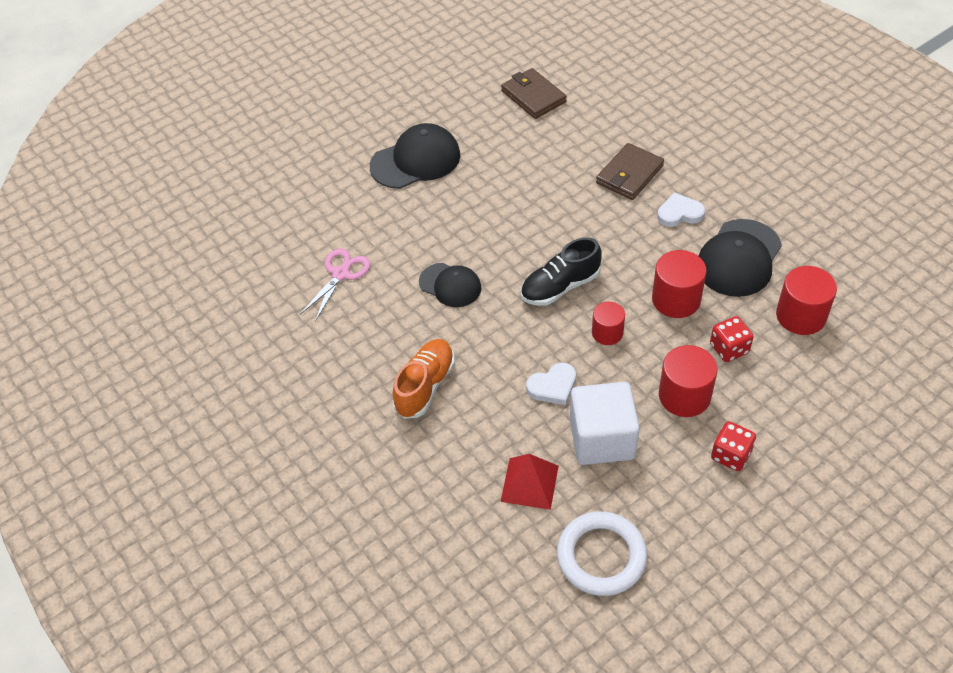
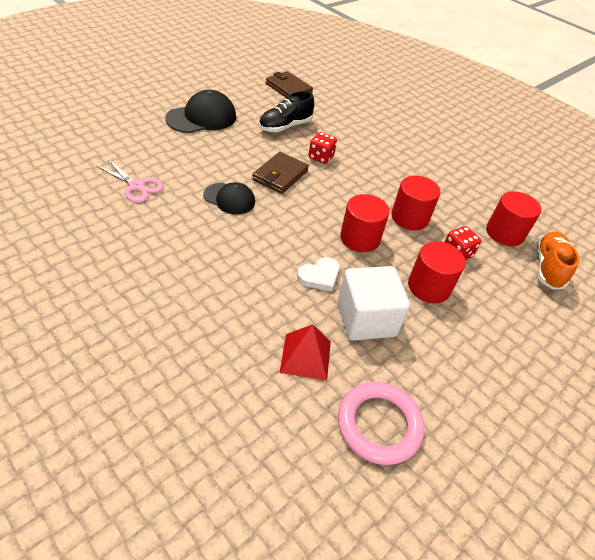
camera: 15 degrees left, 5 degrees down
(340, 274) = (136, 186): pink scissors -> pink scissors turned 105 degrees clockwise
(425, 386) = (208, 272): orange shoe -> orange shoe (548, 267)
(560, 286) = (319, 204): black shoe -> black shoe (285, 126)
(601, 556) = (379, 425): white ring -> pink ring
(607, 333) = (360, 238): red cylinder -> red cylinder, size x1.57
(629, 174) = (362, 137): brown wallet -> brown wallet (280, 175)
(679, 213) = (402, 163): white heart -> none
(731, 455) = (476, 334): red dice -> red dice (321, 157)
(738, 258) = (450, 193): black cap -> none

